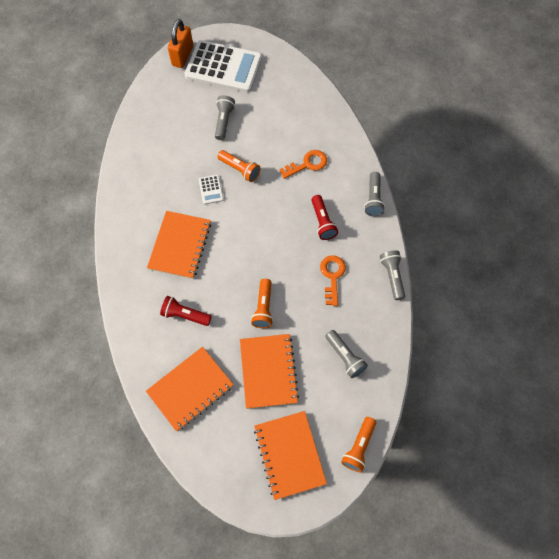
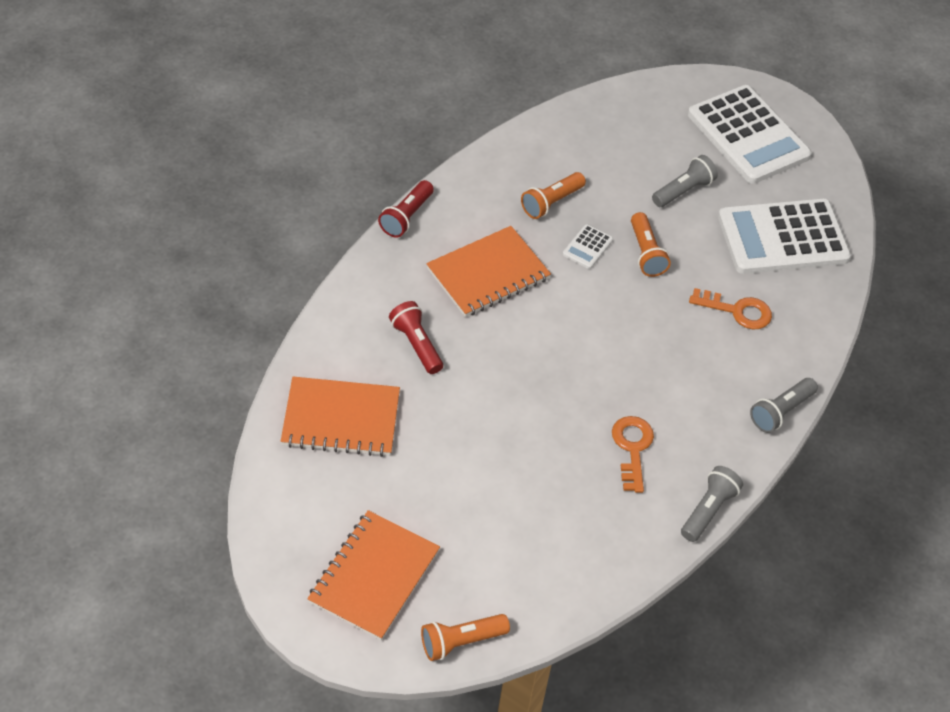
camera: 40 degrees right, 15 degrees down
(182, 56) = (710, 89): orange padlock -> none
(263, 308) = (512, 411): orange flashlight -> orange flashlight (551, 202)
(268, 371) = (445, 477): orange notebook -> none
(290, 109) = (782, 237): none -> white calculator
(322, 222) = (685, 384): red flashlight -> red flashlight (406, 217)
(332, 276) = (632, 448): orange key -> orange key turned 45 degrees counterclockwise
(345, 357) = (551, 540): grey flashlight -> none

